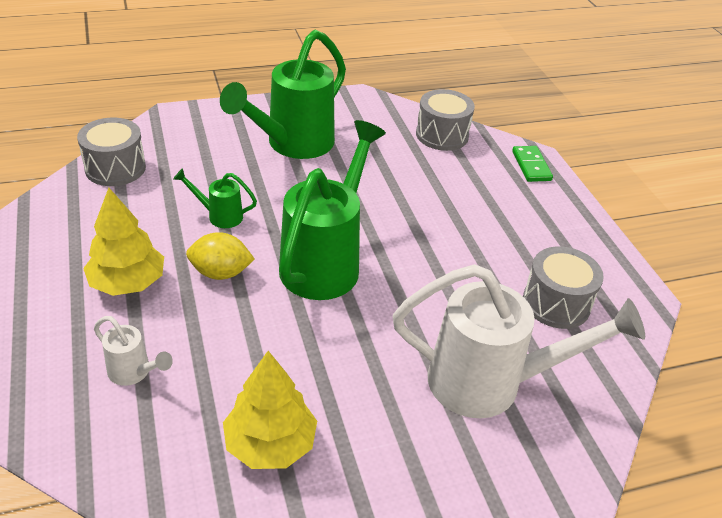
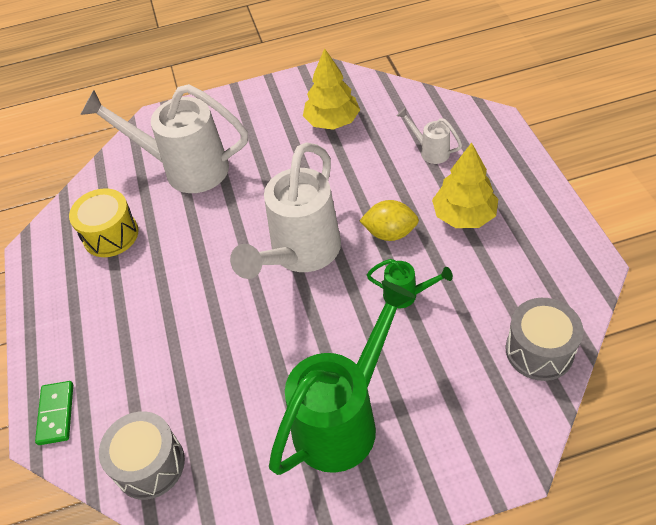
camera: 170 degrees left, 10 degrees up
(326, 261) = (300, 255): green watering can -> white watering can
(556, 303) = (111, 235): grey drum -> yellow drum

